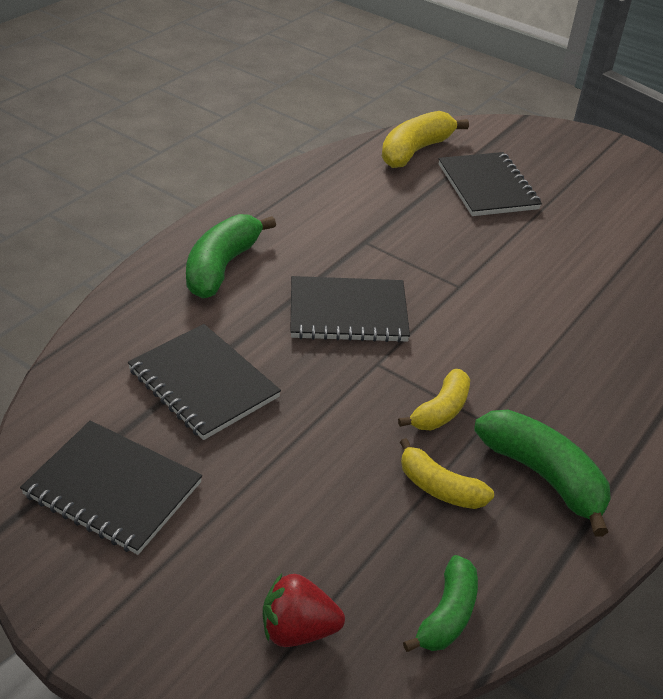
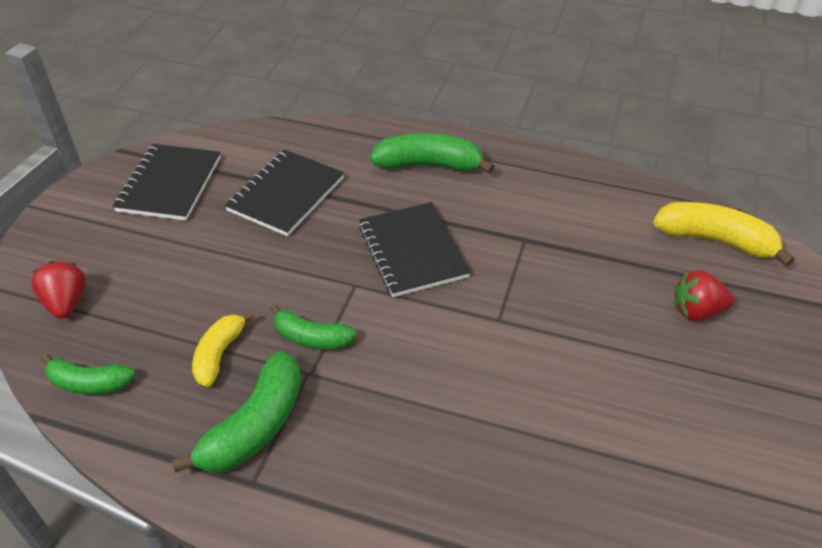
camera: 75 degrees right, 5 degrees up
(440, 411) = (312, 338): yellow banana -> green banana
(487, 187) = (696, 311): black notebook -> red strawberry

